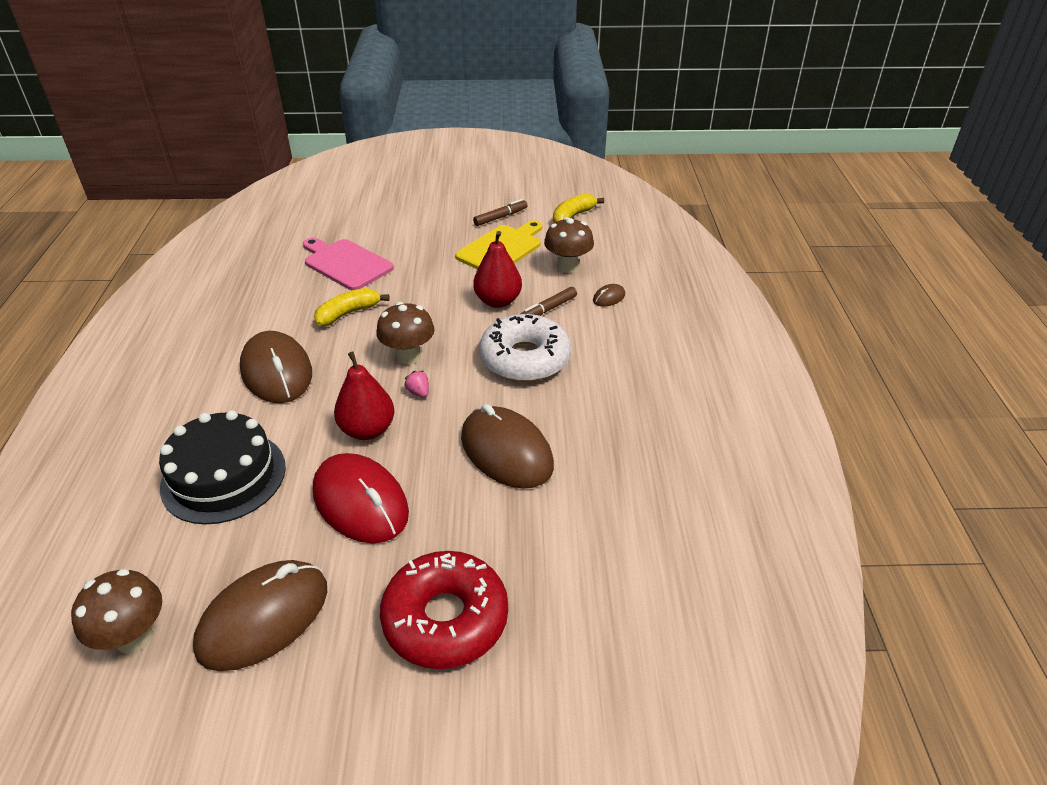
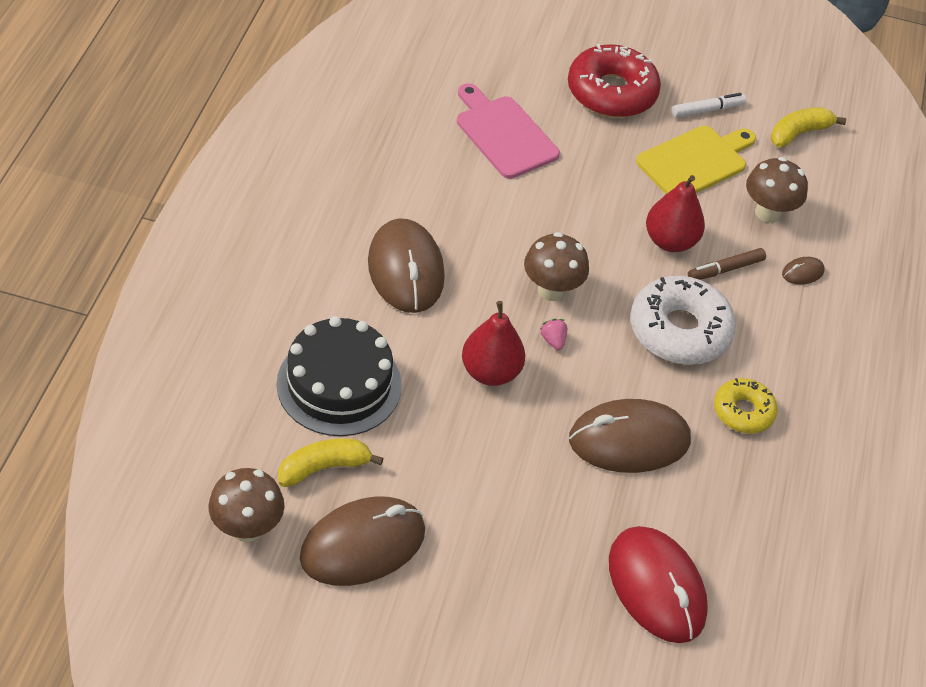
camera: 10 degrees right, 10 degrees up
(348, 313) = (494, 210): yellow banana -> yellow banana (323, 467)
(360, 502) = (469, 454): red mouse -> red mouse (656, 587)
(445, 619) = (527, 596): red donut -> red donut (611, 92)
(500, 217) = (707, 110): brown marker -> white marker
(506, 451) = (629, 440): brown mouse -> brown mouse turned 75 degrees counterclockwise
(598, 404) = (743, 411): none -> yellow donut

